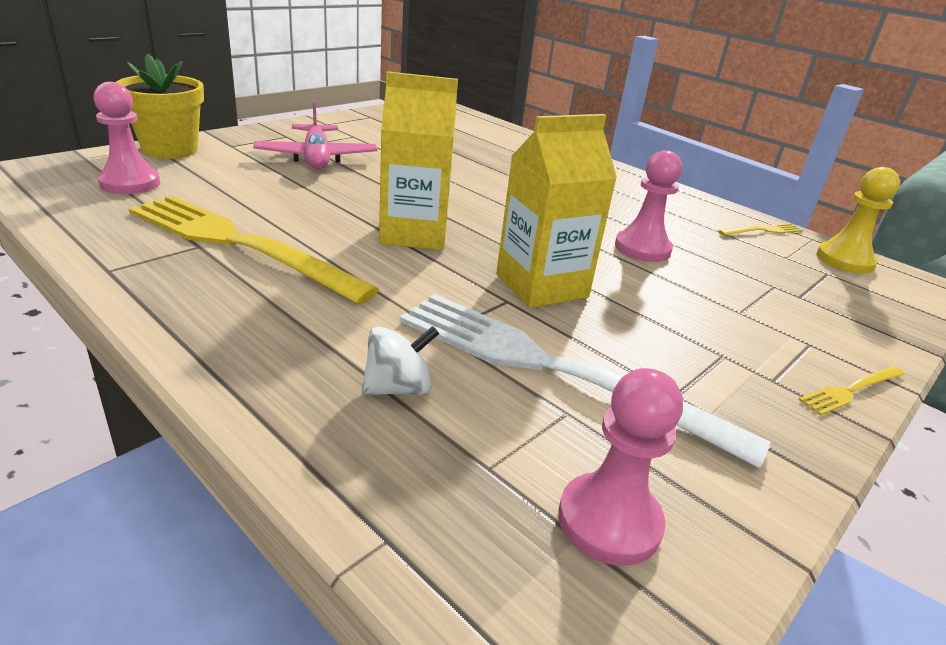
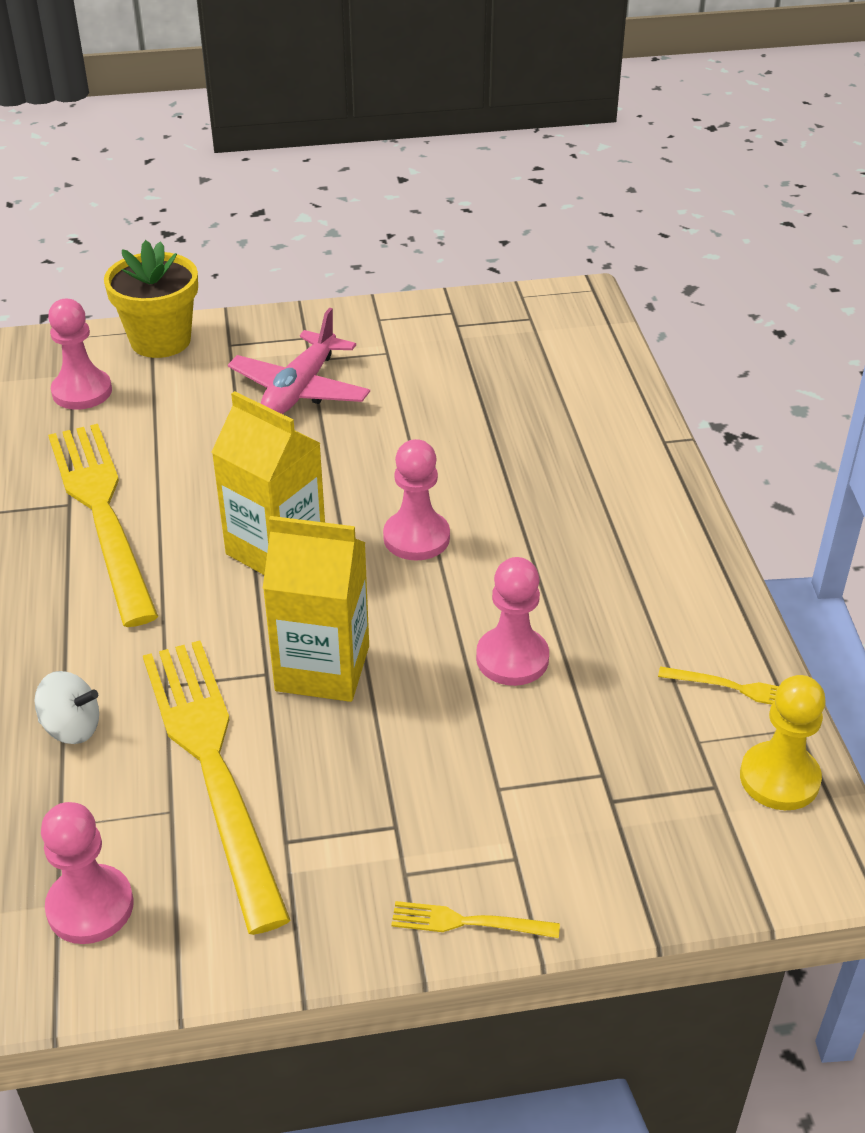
camera: 40 degrees right, 10 degrees up
(498, 209) = (416, 538): none -> pink pawn
(555, 370) = (213, 767): white fork -> yellow fork

